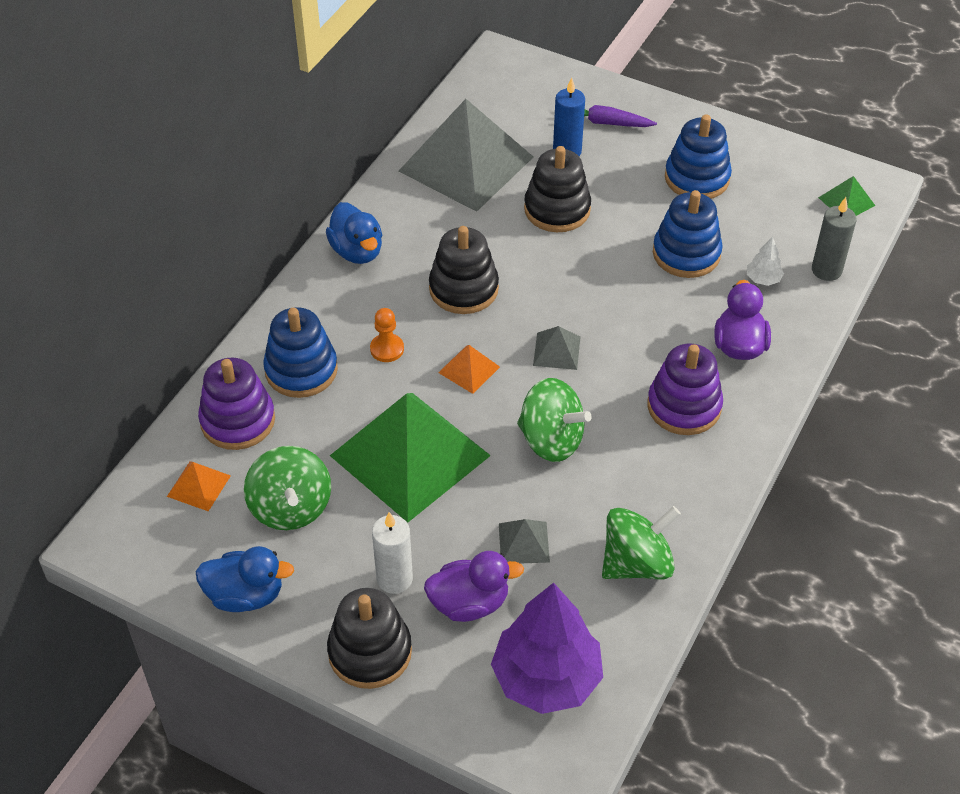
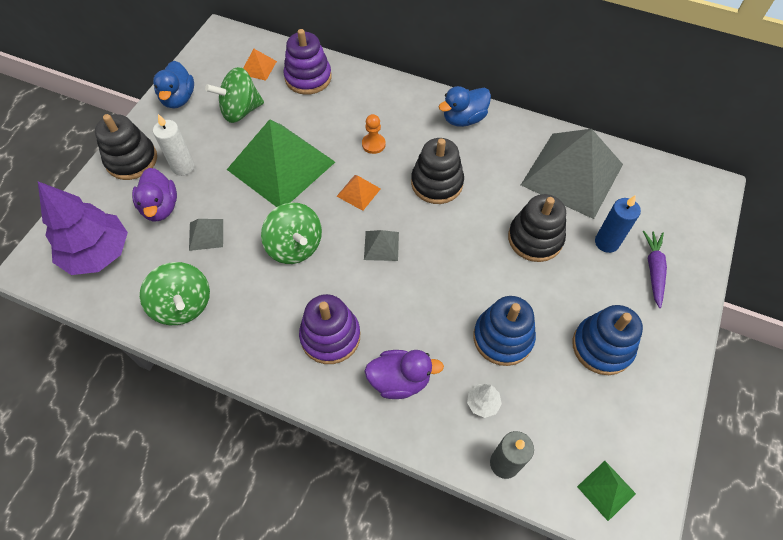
camera: 85 degrees right, 10 degrees up
(301, 370) = (351, 102): blue stacking toy -> none
(551, 440) = (295, 246): green spinning top -> green spinning top turned 60 degrees counterclockwise

